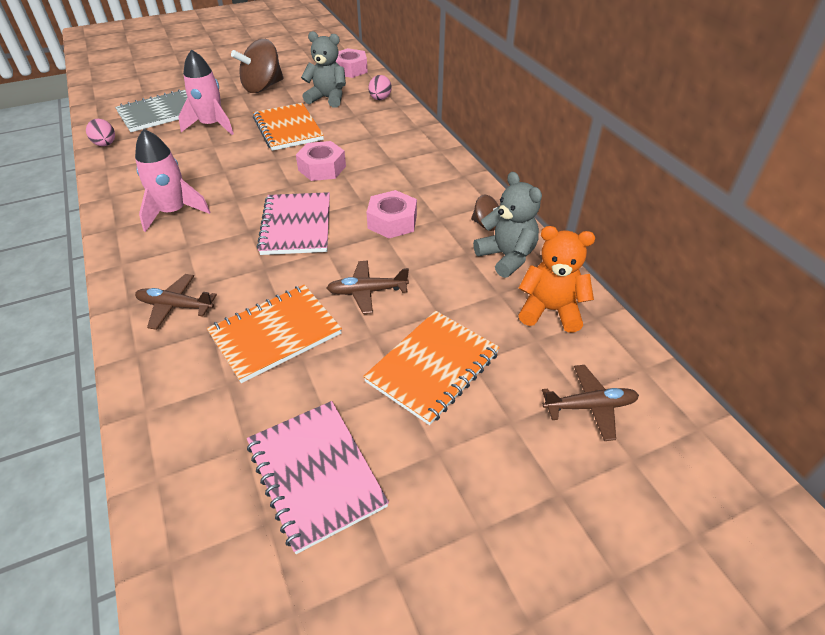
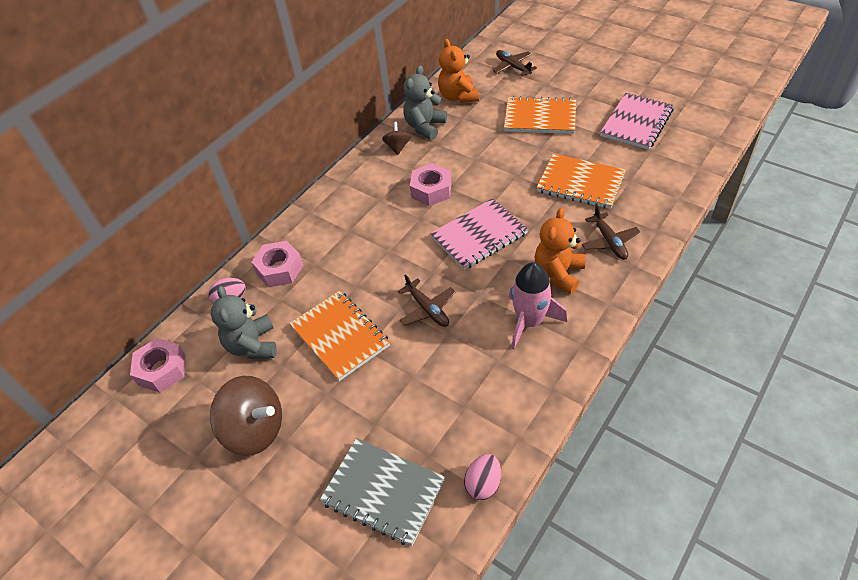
camera: 115 degrees left, 5 degrees up
(191, 251) = (558, 273): none -> orange teddy bear
(211, 125) = (376, 410): pink rocket -> none
(288, 129) = (340, 336): orange notebook -> orange notebook turned 75 degrees counterclockwise
(322, 168) = (392, 268): pink nut -> pink nut (279, 269)
(367, 291) = (510, 166): brown plane -> brown plane (427, 309)

